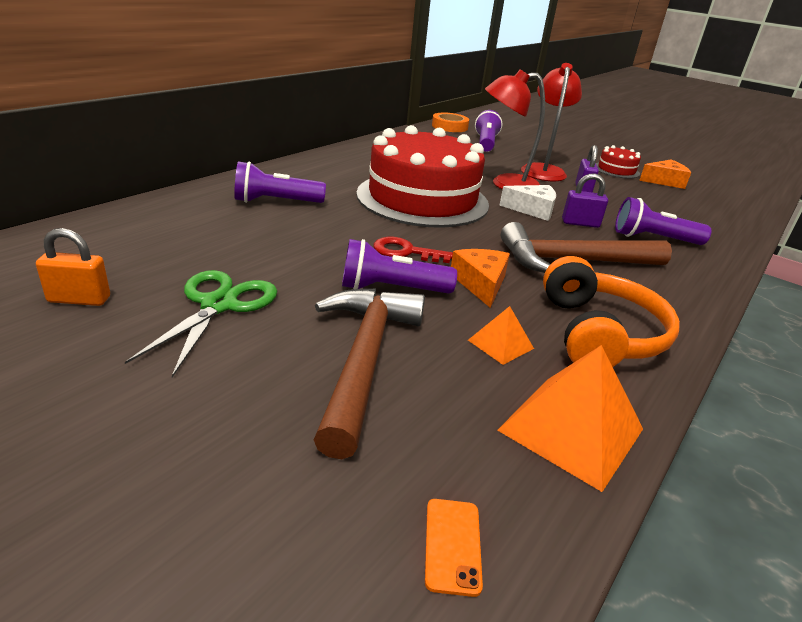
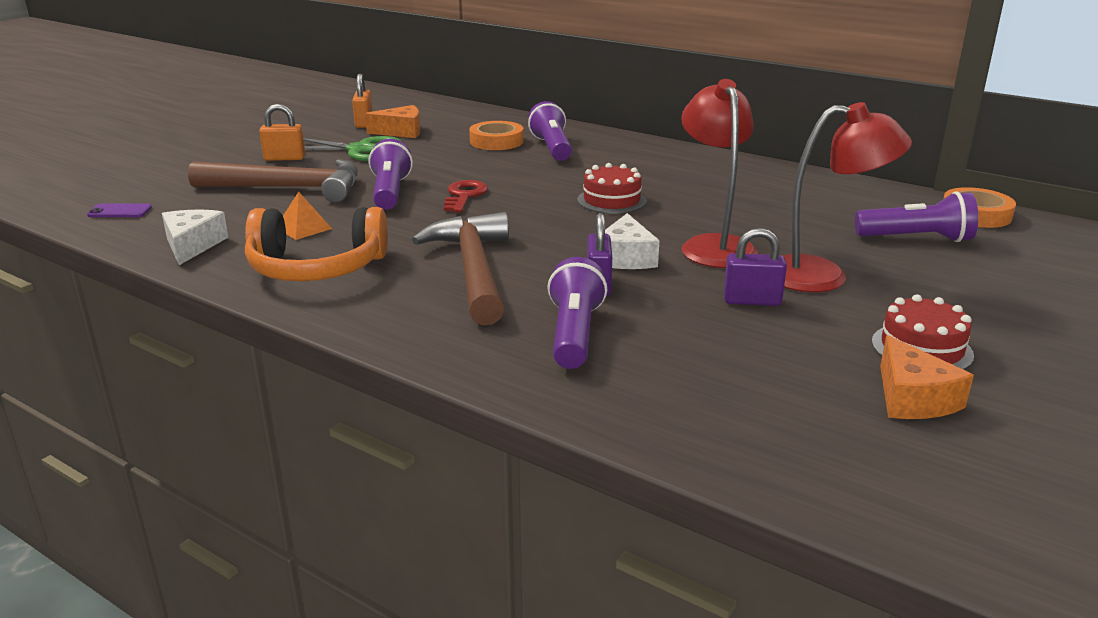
camera: 90 degrees right, 5 degrees down
(223, 369) = (284, 158): none -> orange padlock
(237, 223) = (496, 141): none -> orange tape
(422, 199) = (611, 200): red cake -> red cake, size x0.42
(452, 545) = (120, 211): orange phone -> purple phone
(480, 284) = (406, 224): orange cheese -> orange cheese (401, 132)
(571, 429) = (192, 245): orange pyramid -> white cheese

